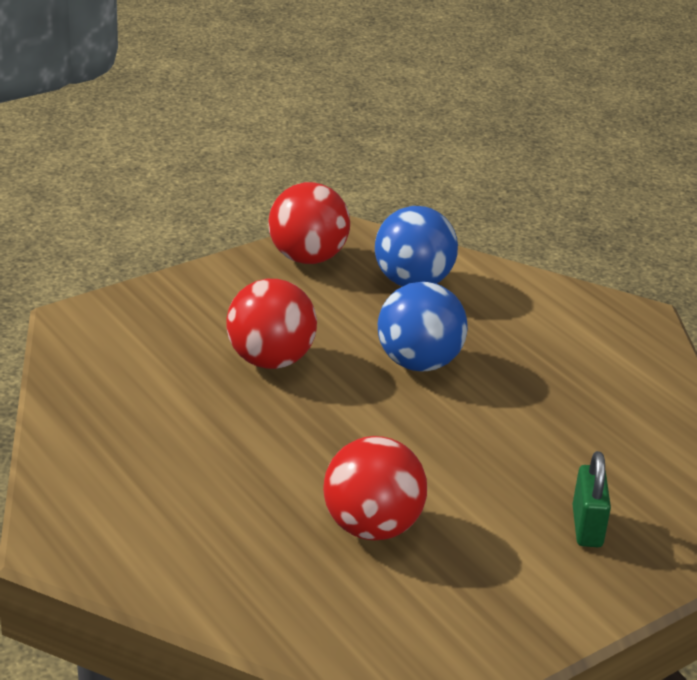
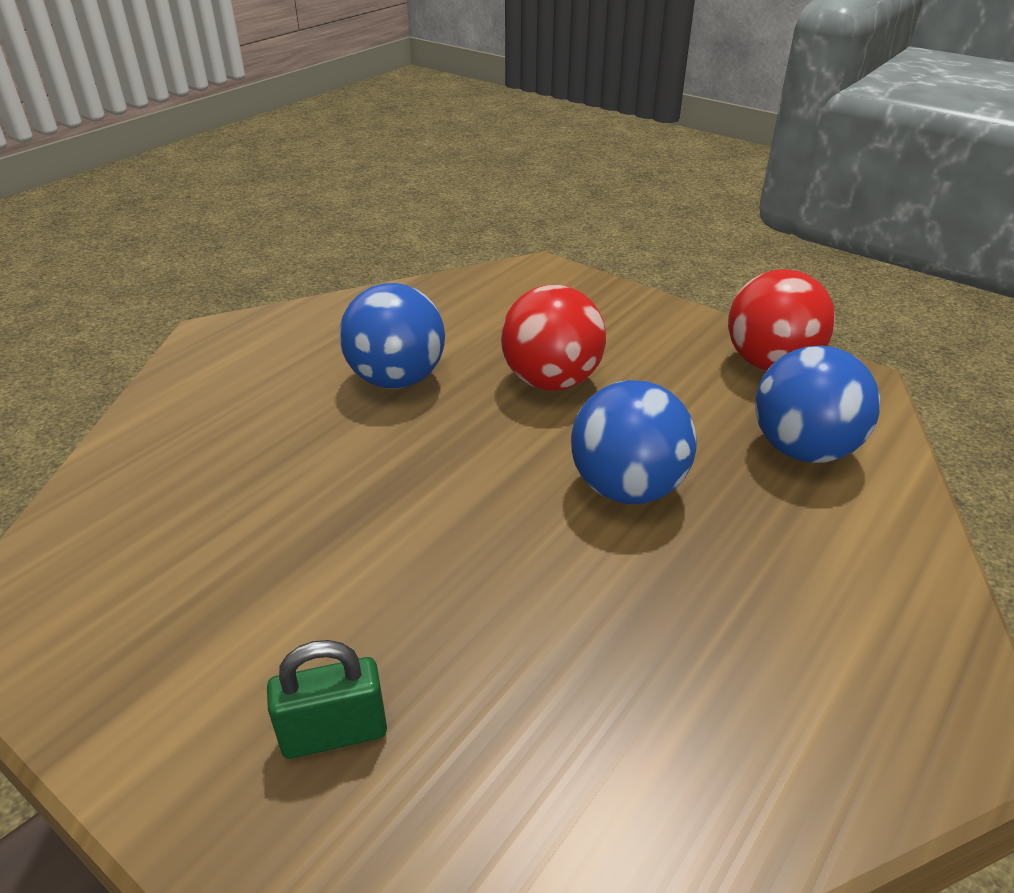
camera: 75 degrees right, 5 degrees up
(218, 438) = (397, 379): none -> blue ball
(371, 527) = (279, 512): red ball -> none

